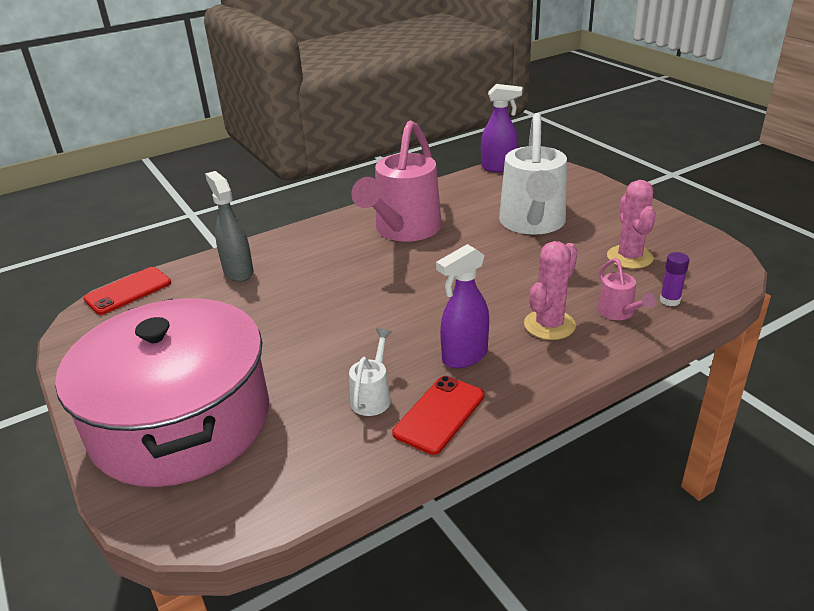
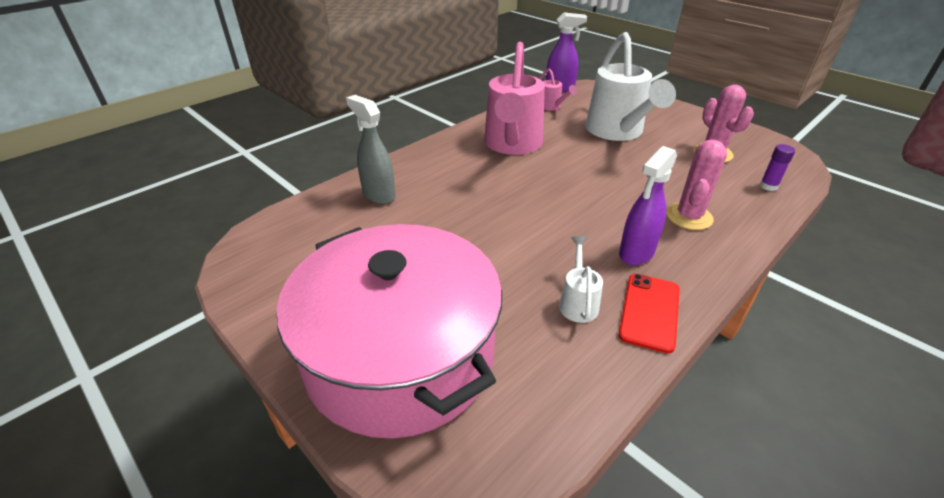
camera: 15 degrees left, 5 degrees up
(128, 291) = (273, 224): red phone -> none
(618, 313) = (736, 201): pink watering can -> pink watering can (552, 107)

